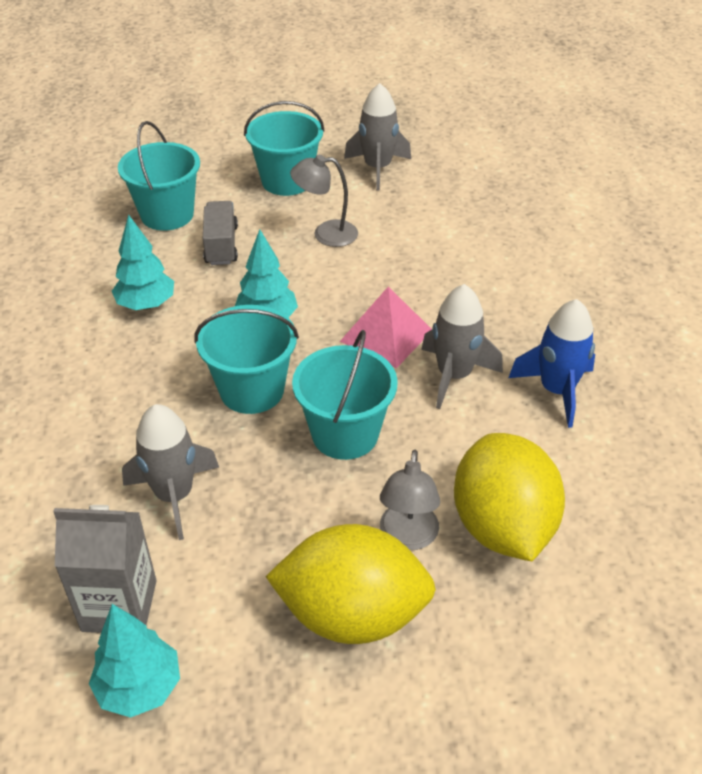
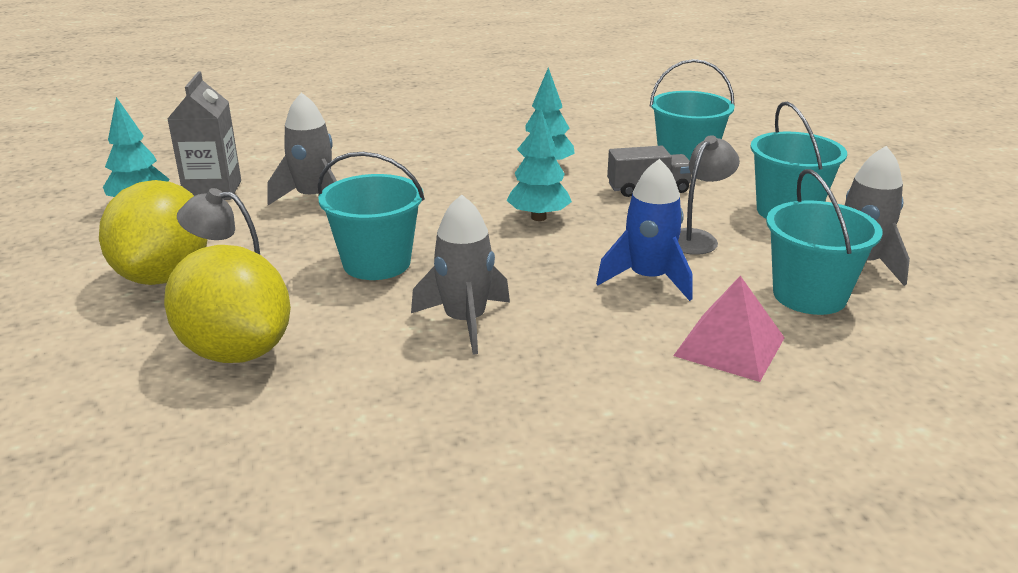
camera: 85 degrees right, 15 degrees down
(252, 390) = (436, 218): turquoise bucket -> turquoise bucket (809, 295)
(326, 234) = (697, 238): grey lamp -> grey lamp turned 45 degrees clockwise
(386, 335) = (526, 279): pink pyramid -> pink pyramid (729, 346)
(502, 526) = (236, 351): yellow lemon -> yellow lemon turned 60 degrees clockwise
(556, 390) = (443, 394): blue rocket -> blue rocket (648, 279)

